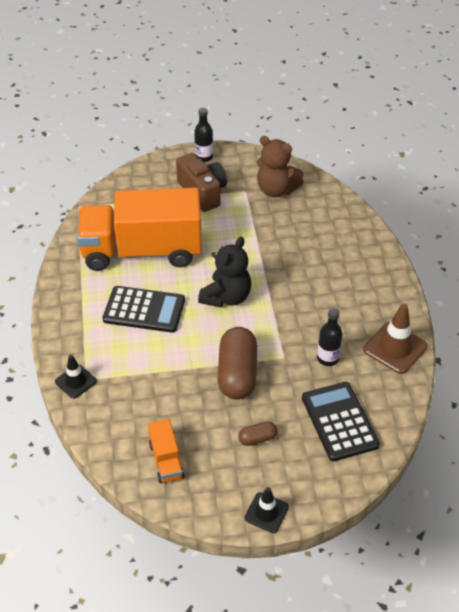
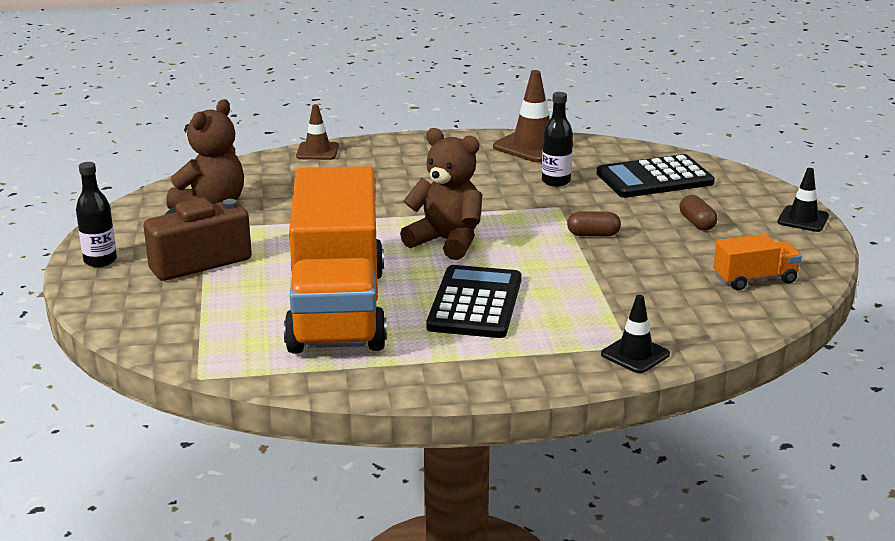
camera: 90 degrees left, 20 degrees down
(226, 297) = (447, 242): black teddy bear -> brown teddy bear
(237, 374) = (593, 235): brown capsule -> brown capsule, size x0.47
(367, 230) = (317, 151): none -> brown traffic cone

